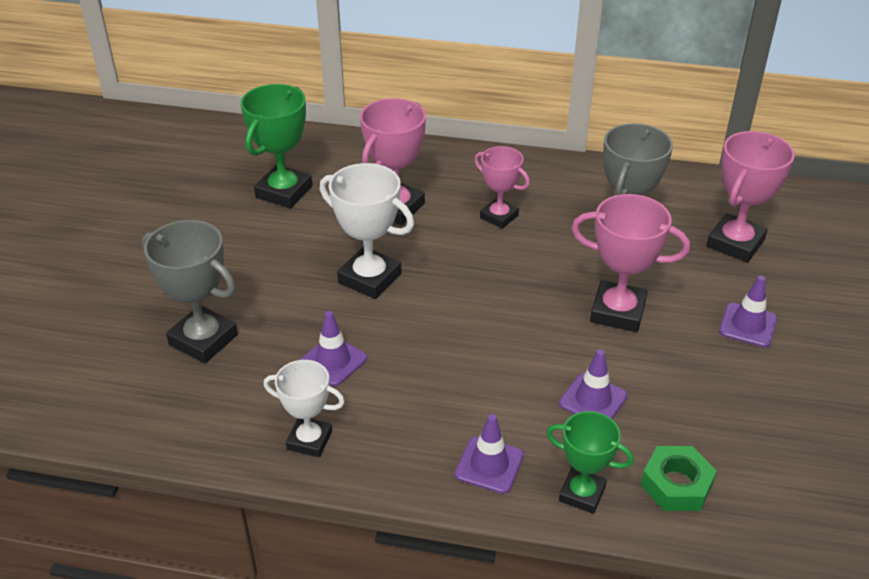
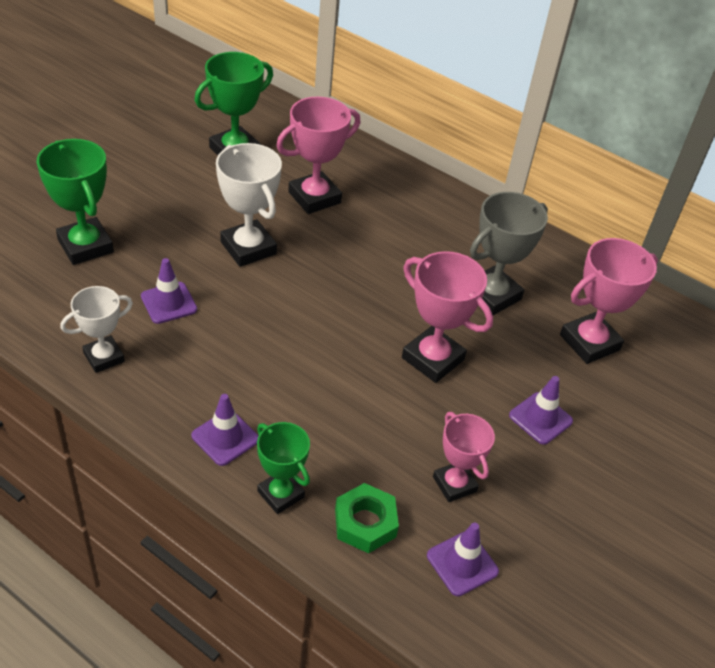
camera: 20 degrees right, 5 degrees up
(203, 340) = (85, 246): grey trophy -> green trophy
(309, 440) = (104, 357): white trophy -> white trophy turned 75 degrees counterclockwise
(499, 217) = (395, 238): pink trophy -> pink trophy (454, 484)
(593, 400) = (351, 423): purple traffic cone -> purple traffic cone (462, 563)

